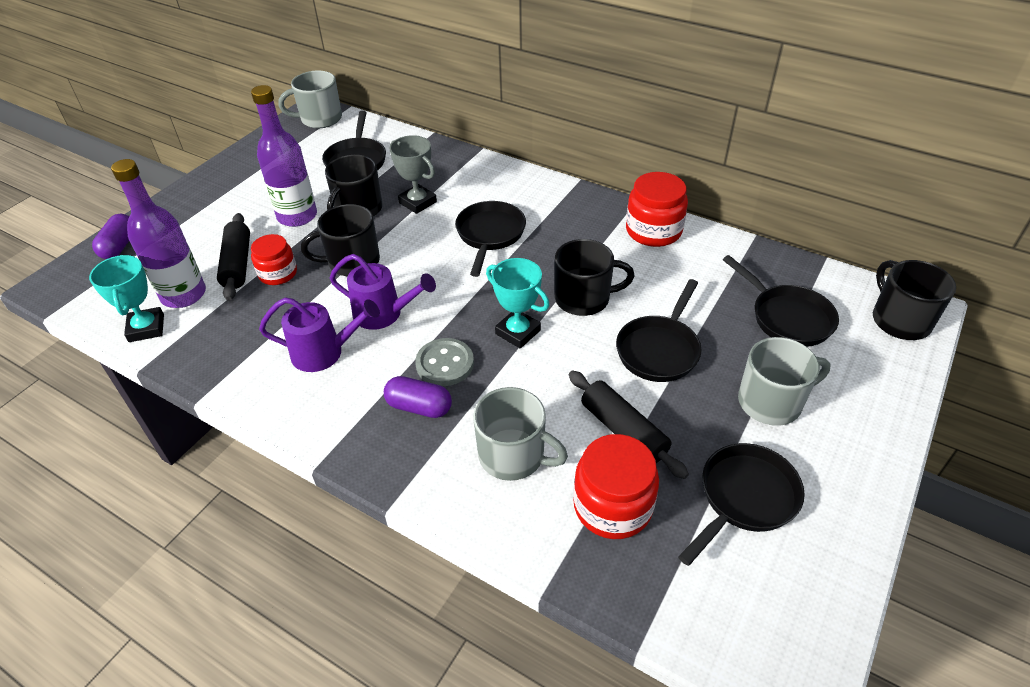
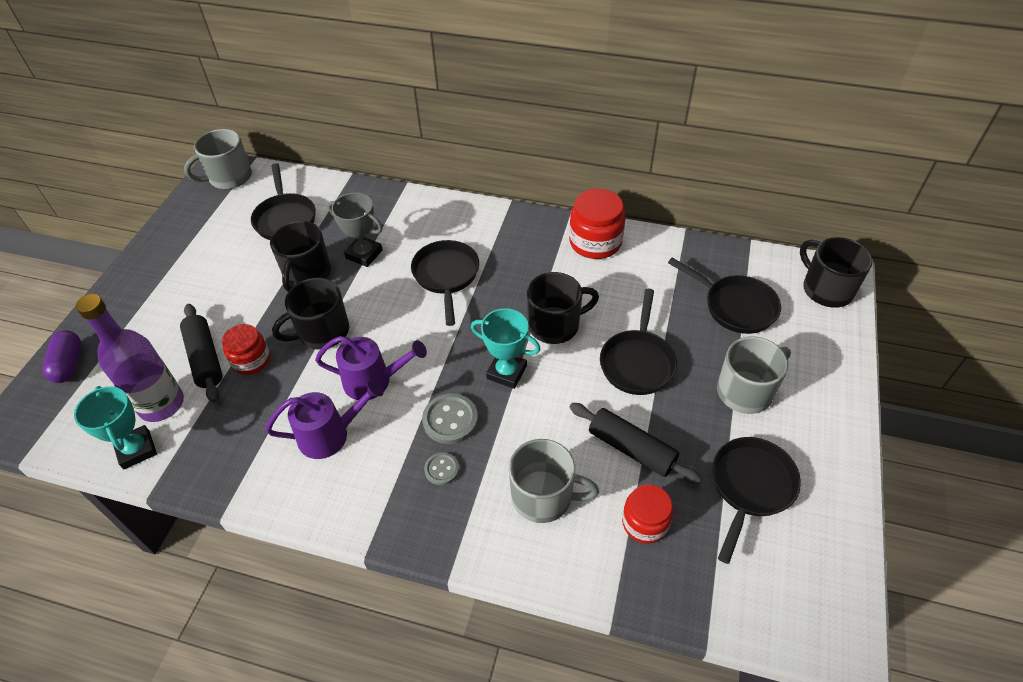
camera: 15 degrees left, 5 degrees up
(297, 216) = (247, 293): purple bottle -> none
(419, 407) = (441, 469): purple capsule -> grey button
(612, 506) = (645, 522): red jar -> red jar, size x0.66

